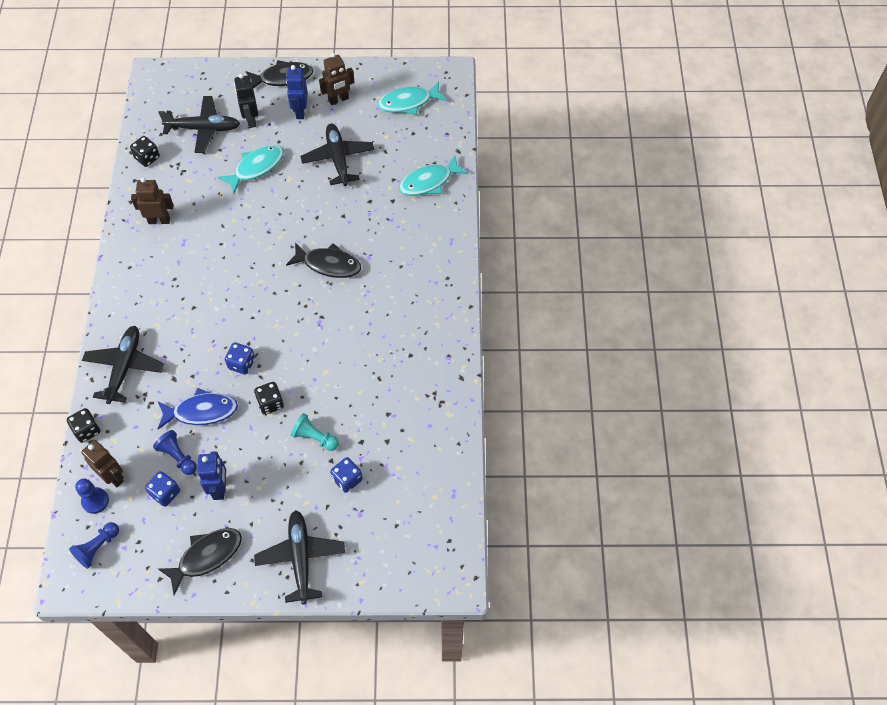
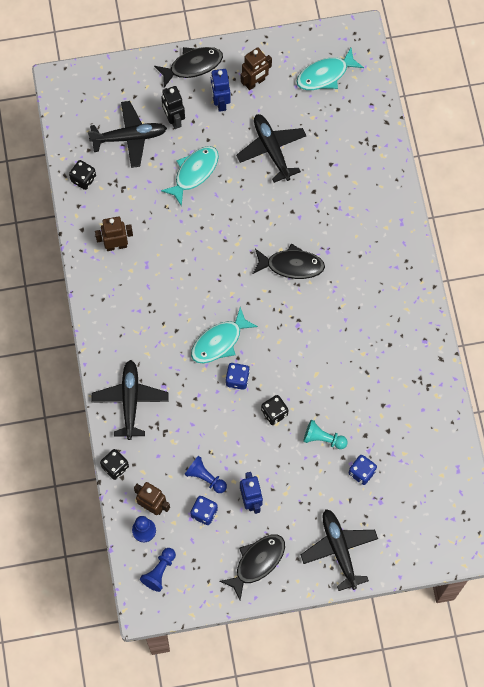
camera: 10 degrees left, 10 degrees up
(201, 411) = (214, 431): blue fish -> none
(429, 182) = (366, 161): turquoise fish -> turquoise fish (219, 341)

